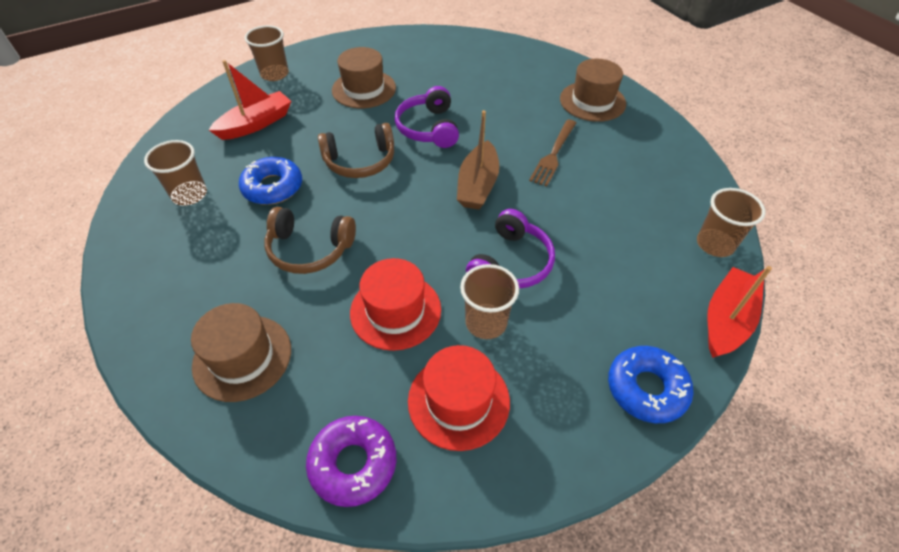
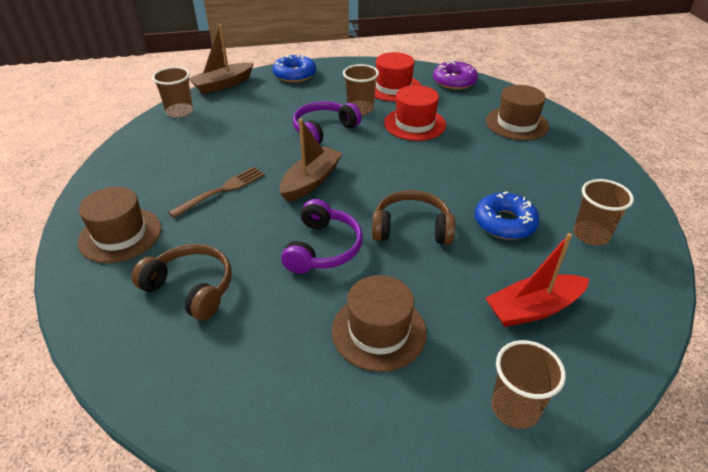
camera: 160 degrees left, 10 degrees down
(309, 249) = (470, 167): brown headphones -> brown headphones (191, 288)
(726, 320) = (223, 85): red boat -> brown boat

